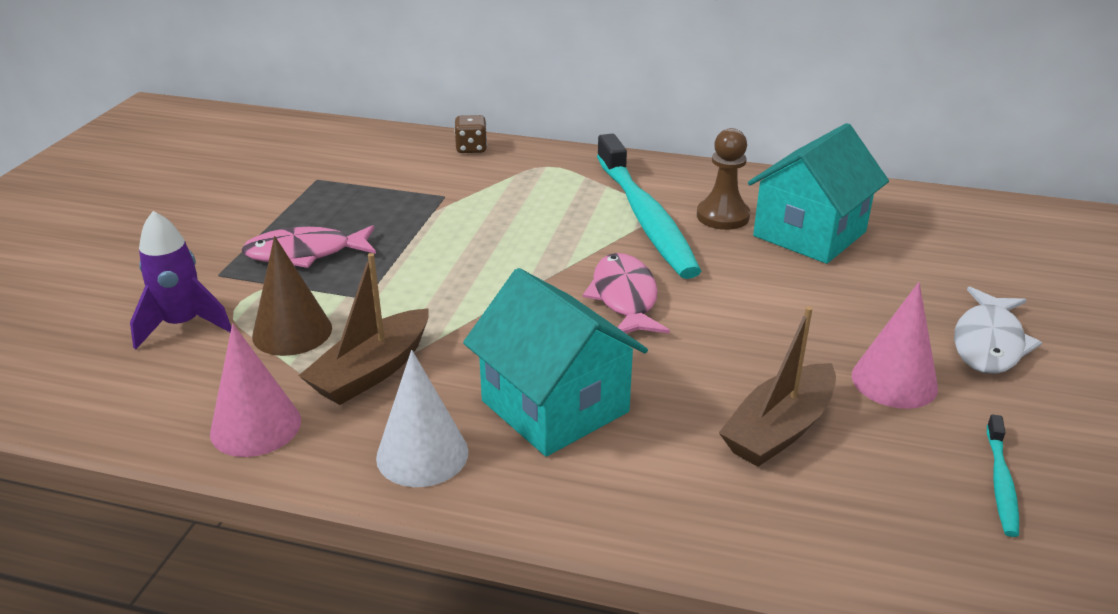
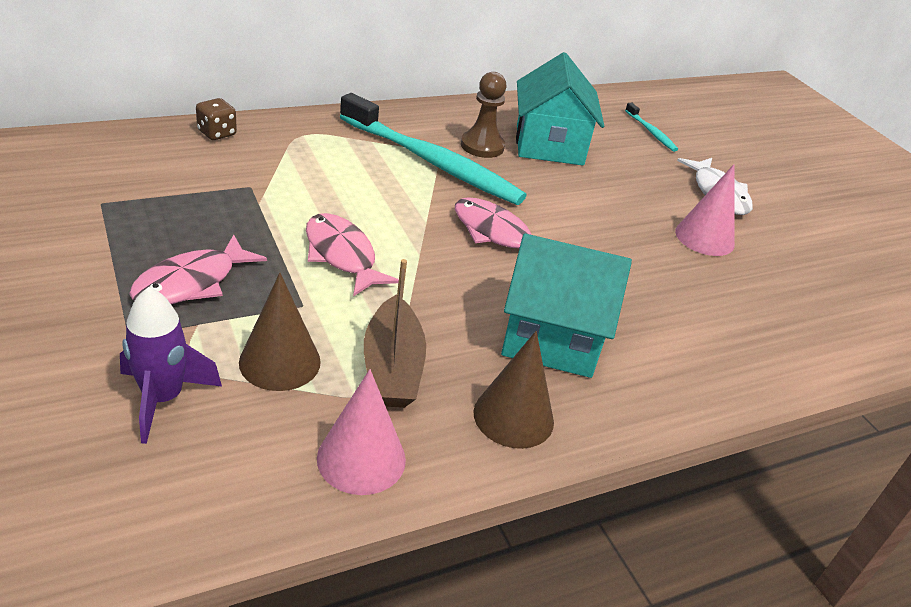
camera: 45 degrees left, 5 degrees up
(422, 454) = (513, 416): white cone -> brown cone
(449, 270) = (342, 255): none -> pink fish
(779, 429) = (688, 295): brown boat -> none
(1001, 482) = (812, 281): turquoise toothbrush -> turquoise toothbrush (651, 132)

